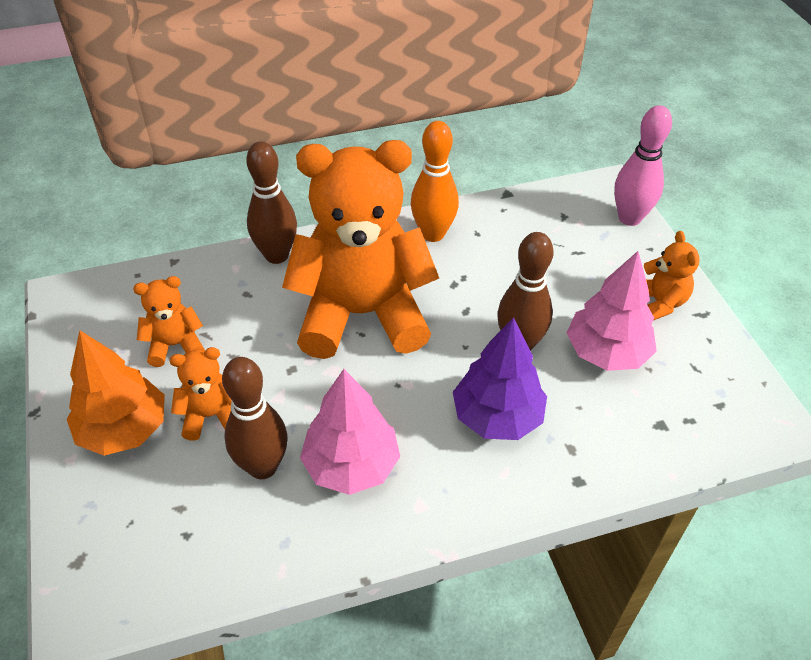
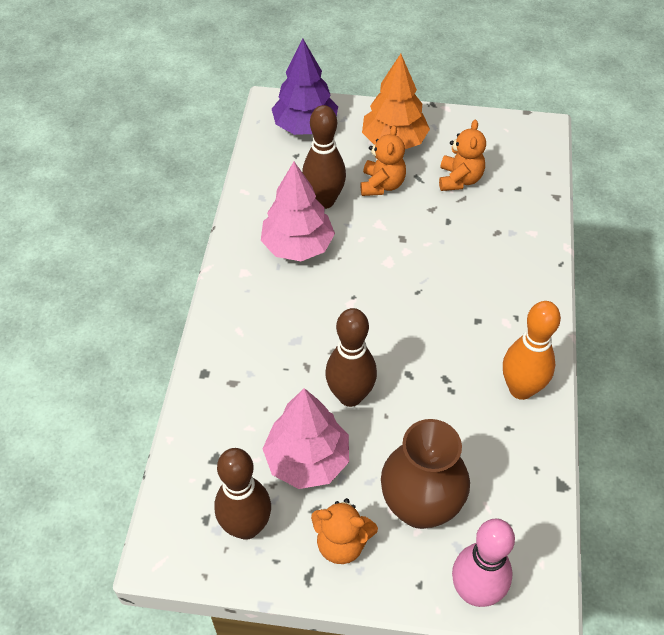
camera: 115 degrees right, 5 degrees up
(276, 255) = (537, 263): brown bowling pin -> brown bowling pin (246, 527)
(362, 314) = (439, 299): orange teddy bear -> none
(497, 417) = (288, 347): purple tree -> purple tree (305, 126)
(588, 265) = (420, 506): none -> brown vase

